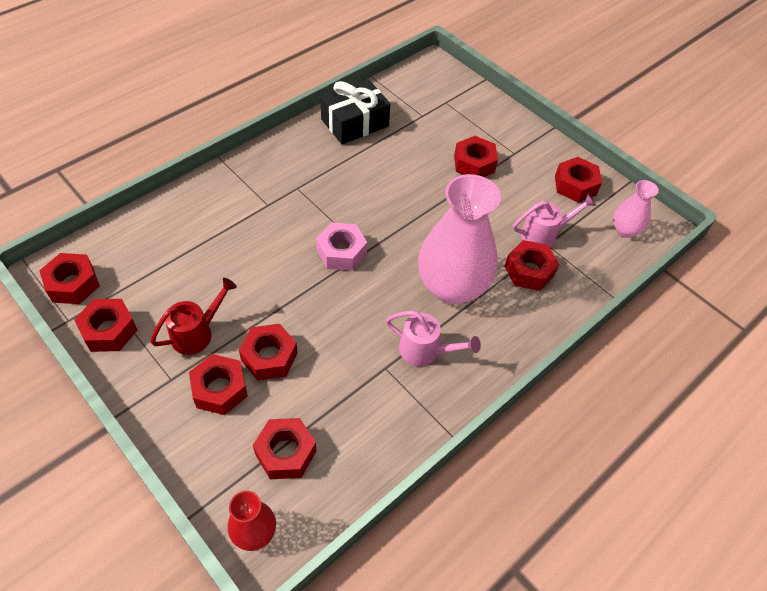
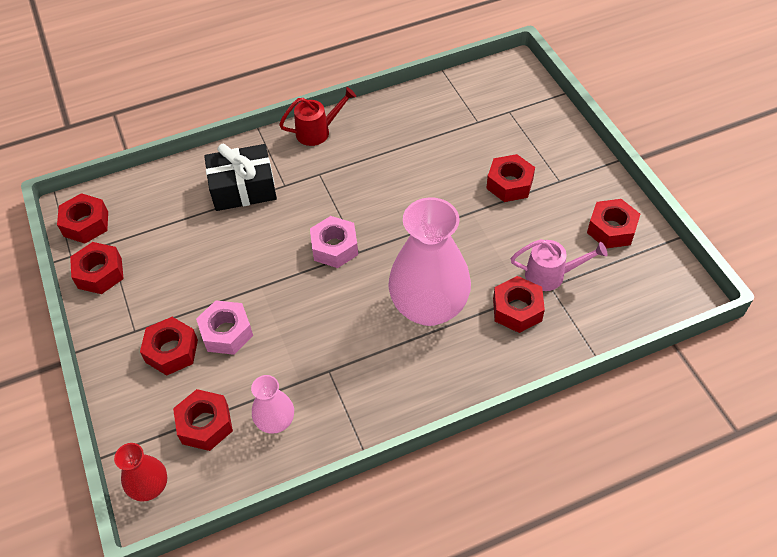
camera: 25 degrees right, 0 degrees up
(197, 333) = (172, 294): red watering can -> red watering can (318, 131)
(269, 357) = (226, 332): red nut -> pink nut
(355, 123) = (403, 117): black gift -> black gift (243, 188)
(425, 351) = (374, 364): pink watering can -> none
(625, 230) = (645, 290): pink vase -> pink vase (276, 421)

